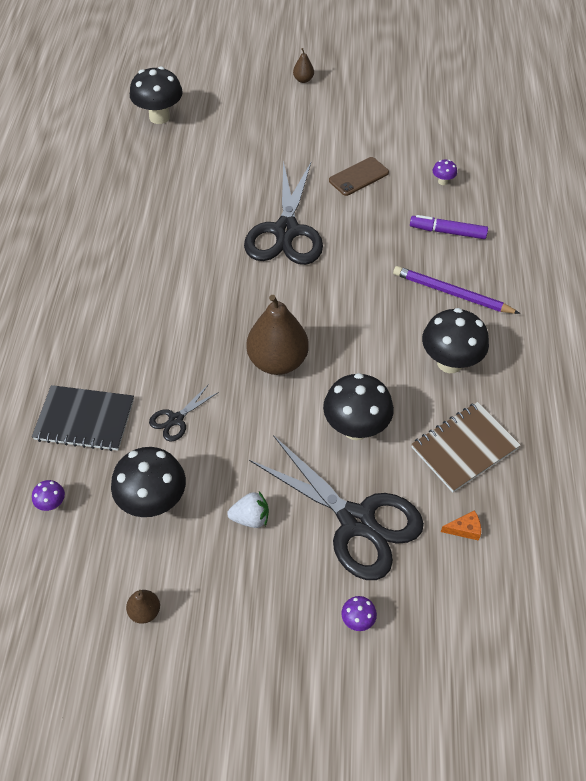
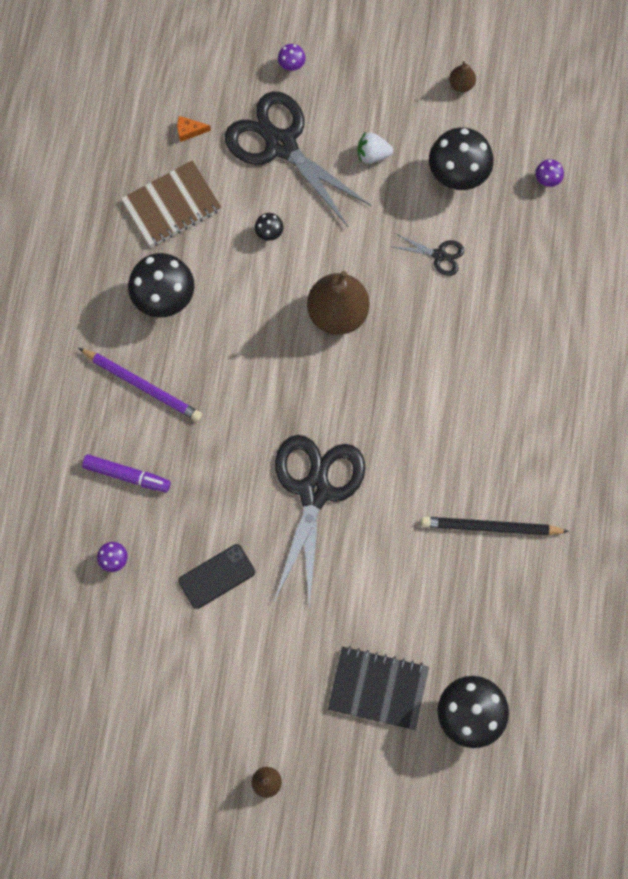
camera: 175 degrees left, 20 degrees up
(84, 420) = (526, 261): black notebook -> black notebook (378, 688)
(136, 217) = (491, 527): none -> black pencil
(176, 419) = (439, 255): black scissors -> black scissors turned 60 degrees clockwise
(356, 428) = (269, 233): black mushroom -> black mushroom, size x0.44
(358, 177) = (217, 576): brown phone -> black phone

